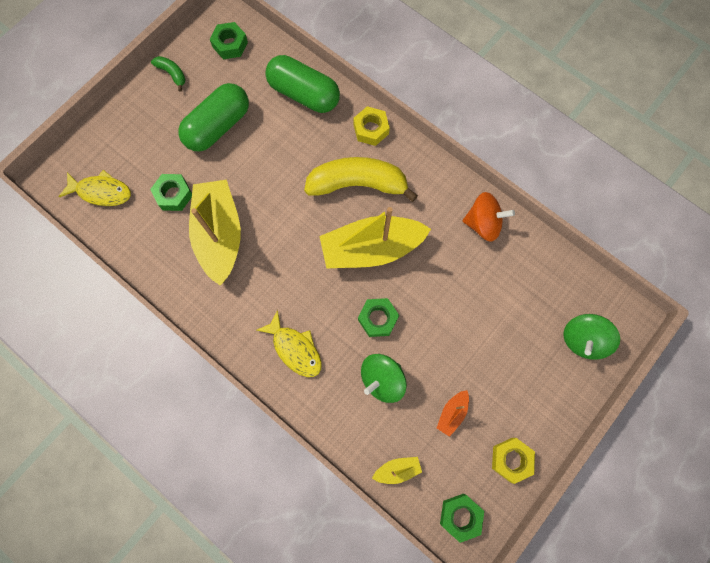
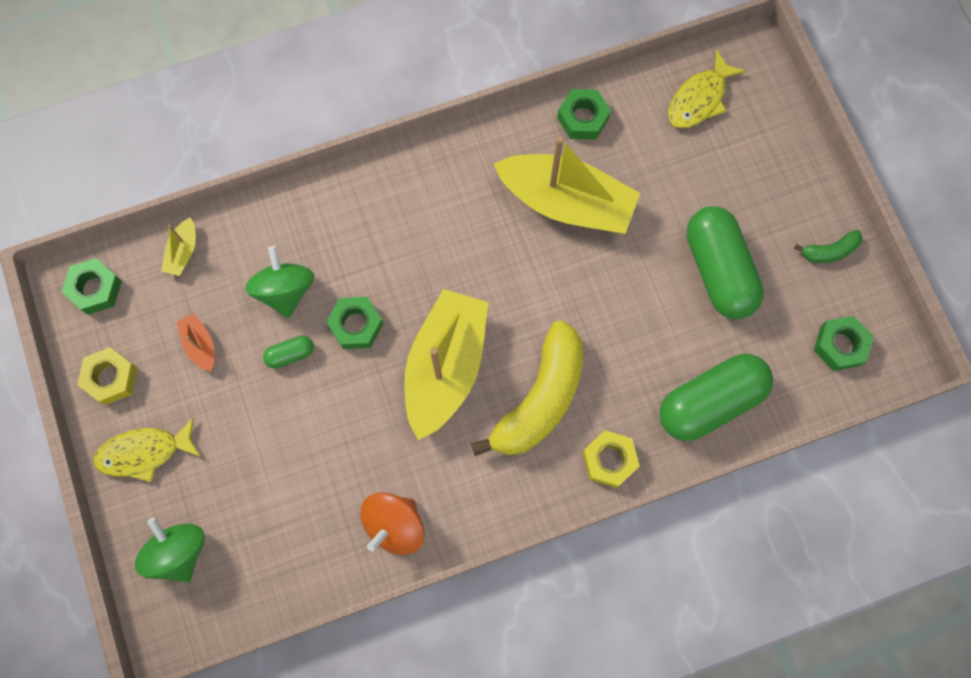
camera: 120 degrees right, 0 degrees up
(174, 195) = (650, 176): green nut -> green nut (582, 118)
(295, 348) = (379, 216): yellow fish -> yellow fish (144, 452)
(422, 349) = (290, 354): none -> green capsule

